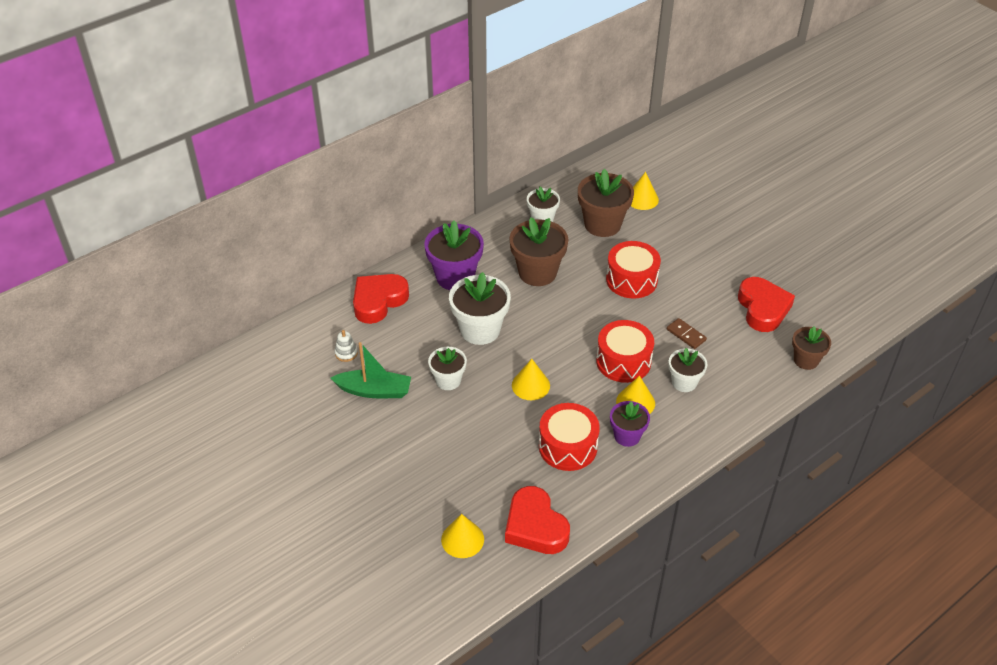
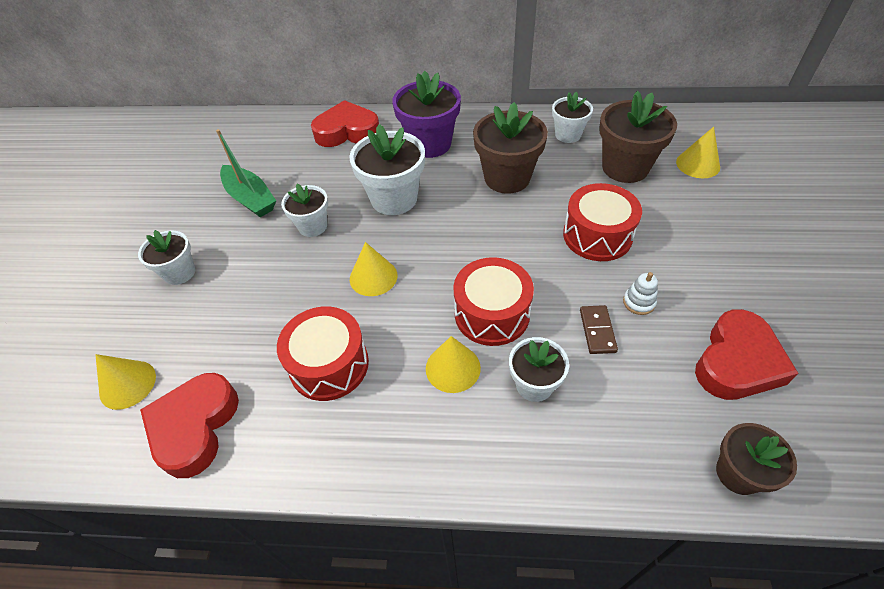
camera: 45 degrees right, 5 degrees up
(346, 353) = (272, 157): white stacking toy -> white stacking toy (639, 302)
(397, 465) = (180, 273): none -> white flower pot
(627, 436) = (399, 400): purple flower pot -> none

